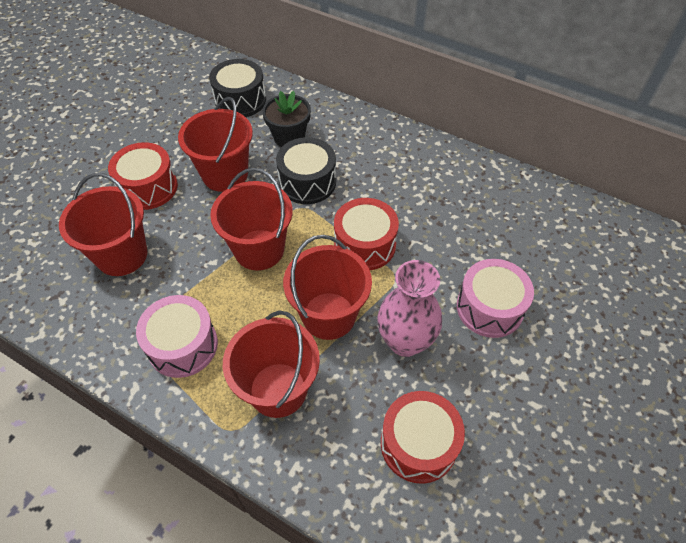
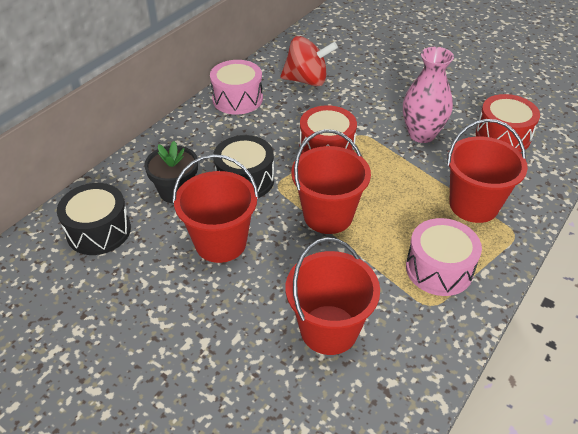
camera: 85 degrees left, 10 degrees down
(148, 187) = (227, 313): red drum -> none
(328, 315) = (401, 173): red bucket -> none
(489, 308) = (389, 92): pink drum -> pink drum (237, 99)
(491, 220) = (307, 80): none -> red spinning top

